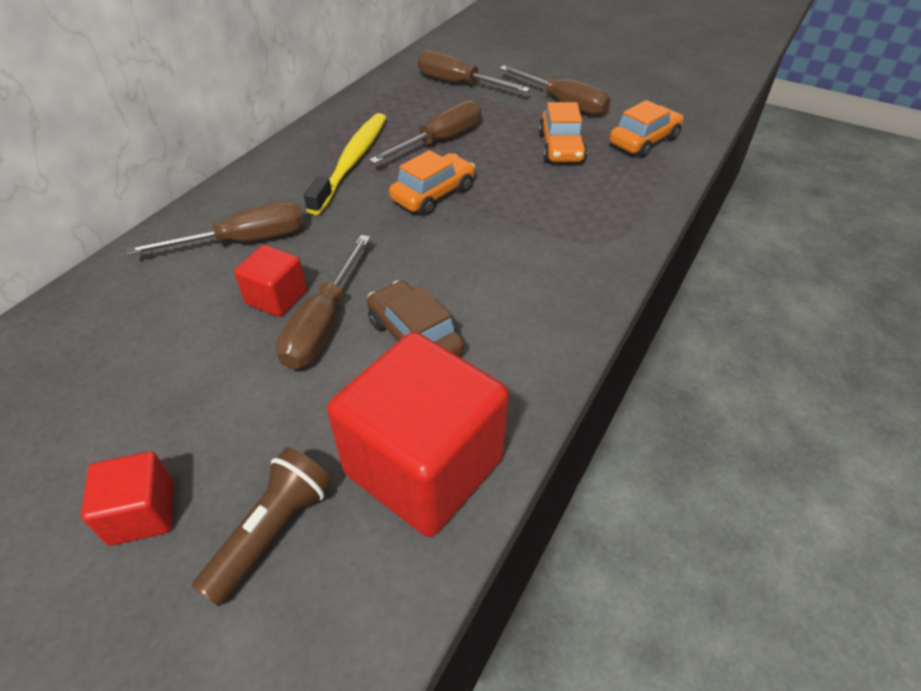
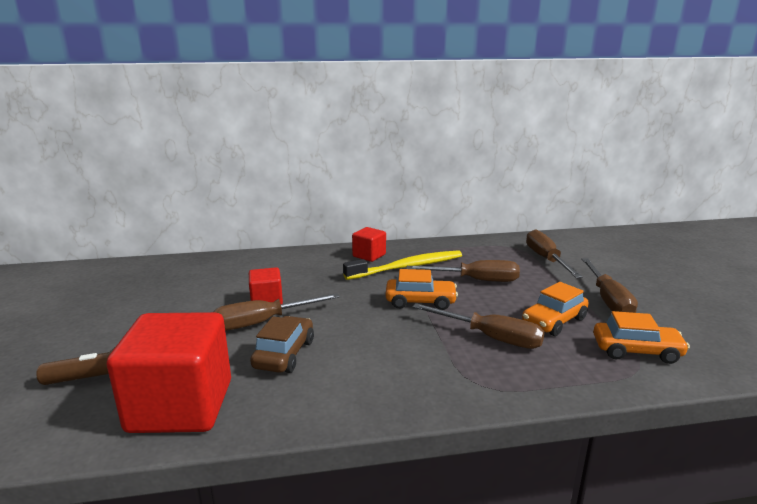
camera: 50 degrees right, 25 degrees down
(142, 513) = (91, 339): red cube -> red cube (369, 255)
(244, 241) = (298, 273): brown screwdriver -> brown screwdriver (490, 337)

